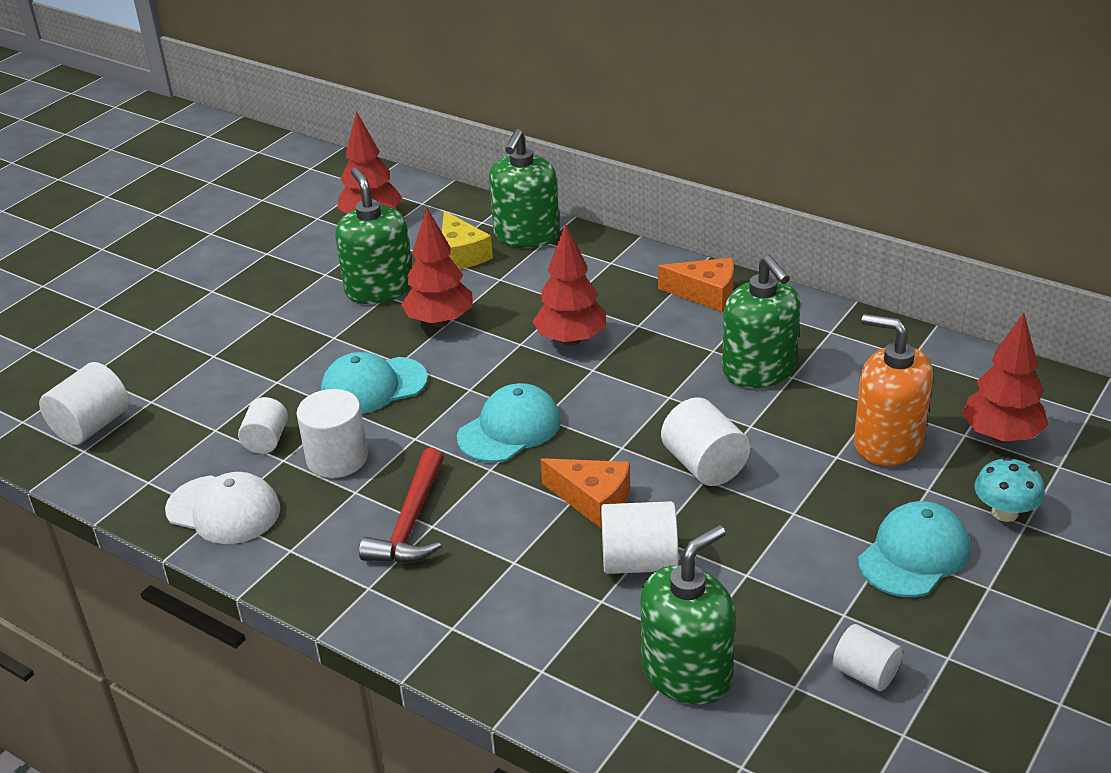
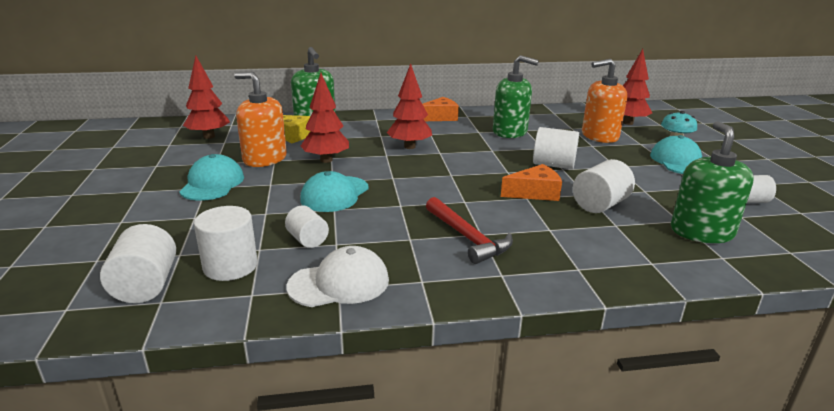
camera: 45 degrees left, 10 degrees down
(337, 458) = (371, 230): white cylinder -> white cylinder (230, 266)
(379, 289) = (265, 159): green soap dispenser -> orange soap dispenser
(509, 429) = (443, 184): turquoise cap -> turquoise cap (212, 184)

